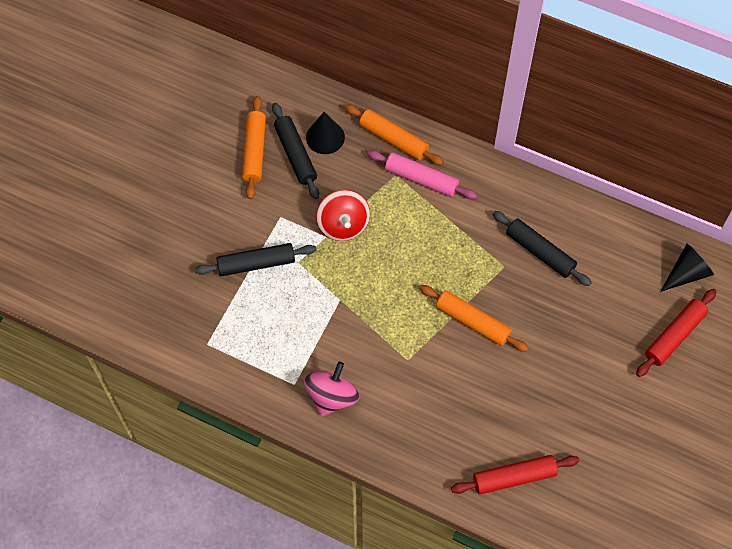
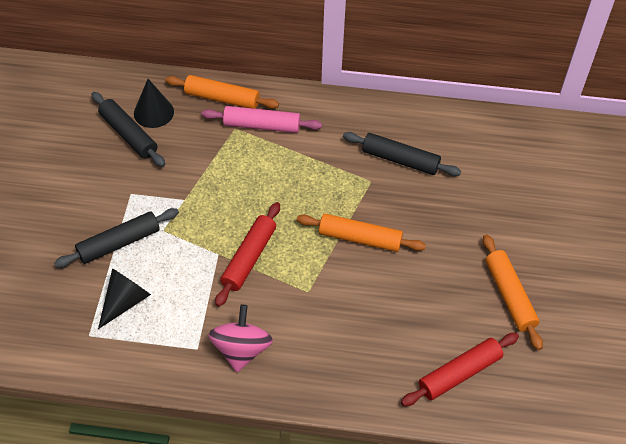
camera: 20 degrees left, 10 degrees down
(254, 151) = (85, 141): orange rolling pin -> orange rolling pin (509, 296)
(343, 225) = (198, 184): red spinning top -> none
(674, 336) = (556, 199): red rolling pin -> red rolling pin (249, 258)
(686, 273) = (542, 143): black cone -> black cone (125, 301)

